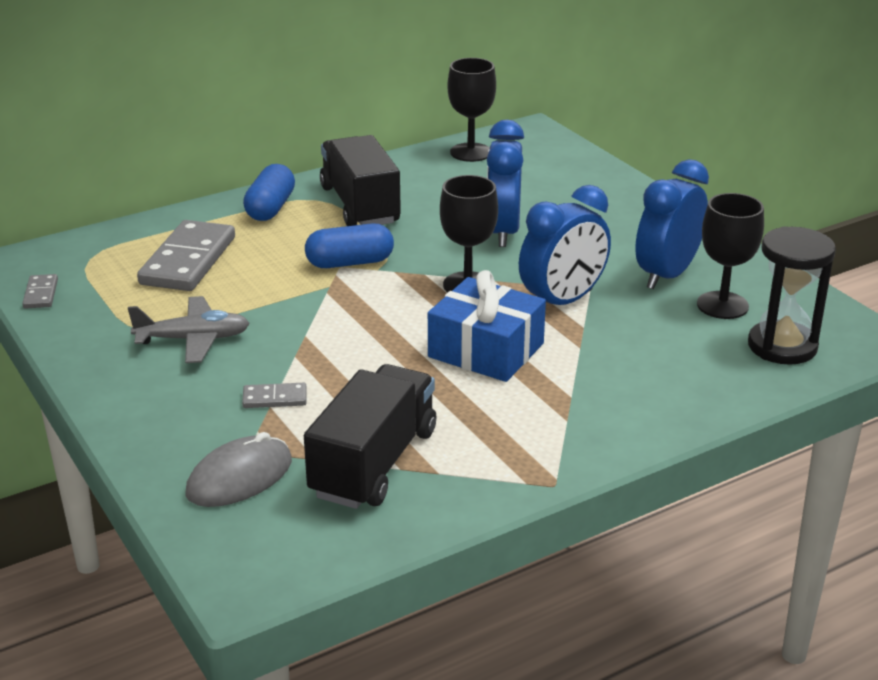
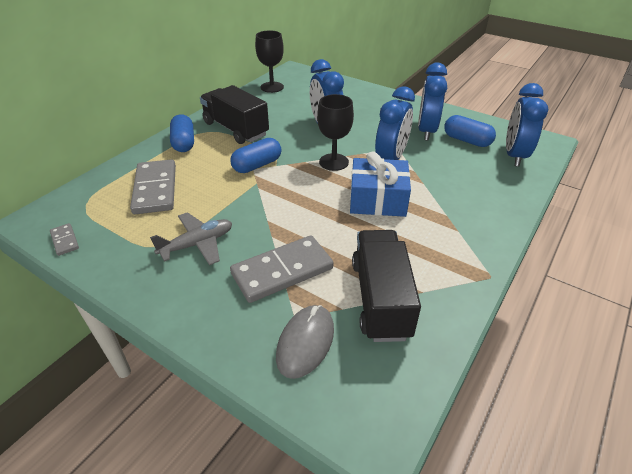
camera: 25 degrees left, 10 degrees up
(275, 398) = (282, 271): grey domino -> grey domino, size x2.17
(722, 305) = (467, 140): black goblet -> blue capsule
(782, 346) = (514, 155): black hourglass -> blue clock

